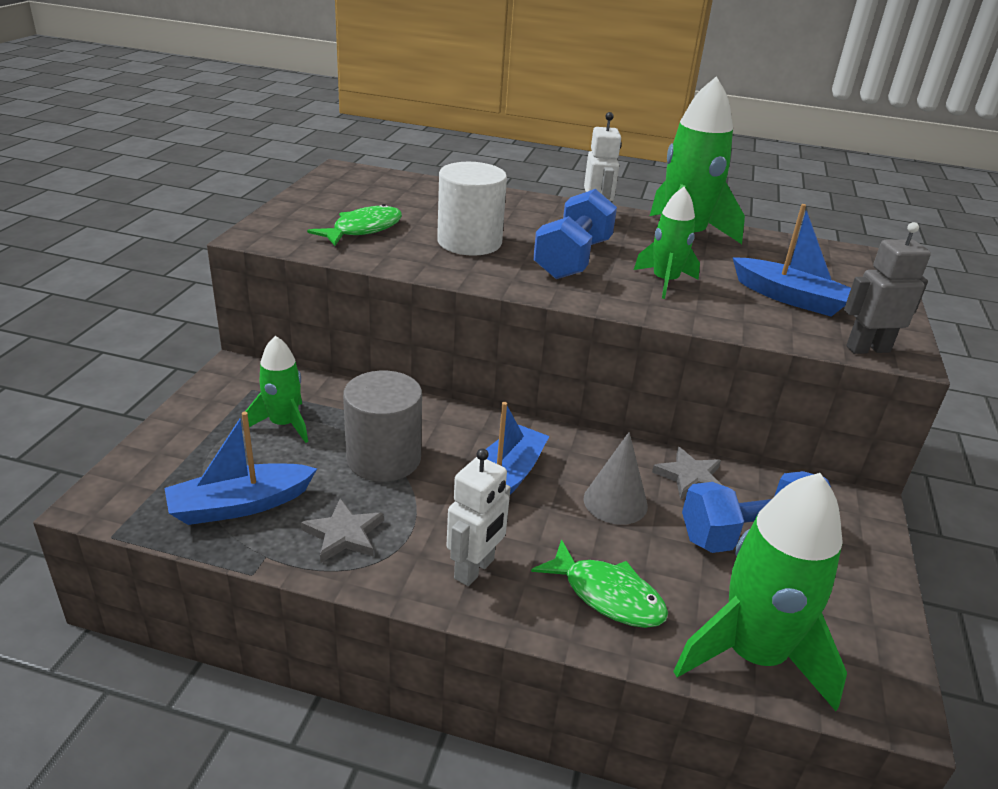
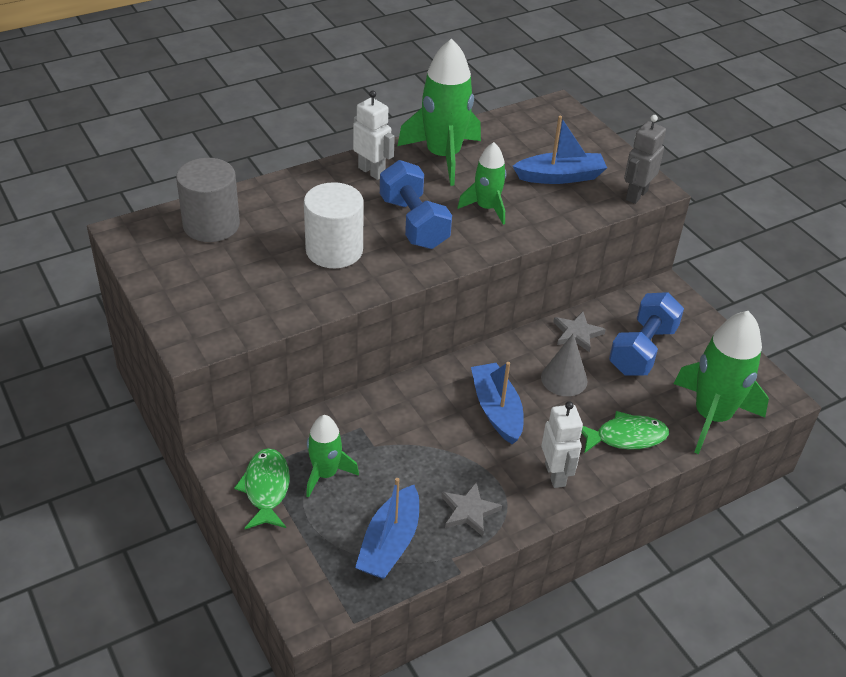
camera: 45 degrees left, 10 degrees up
(363, 229) = (250, 286): green fish -> green fish (266, 488)
(383, 458) = (417, 449): grey cylinder -> grey cylinder (211, 225)

